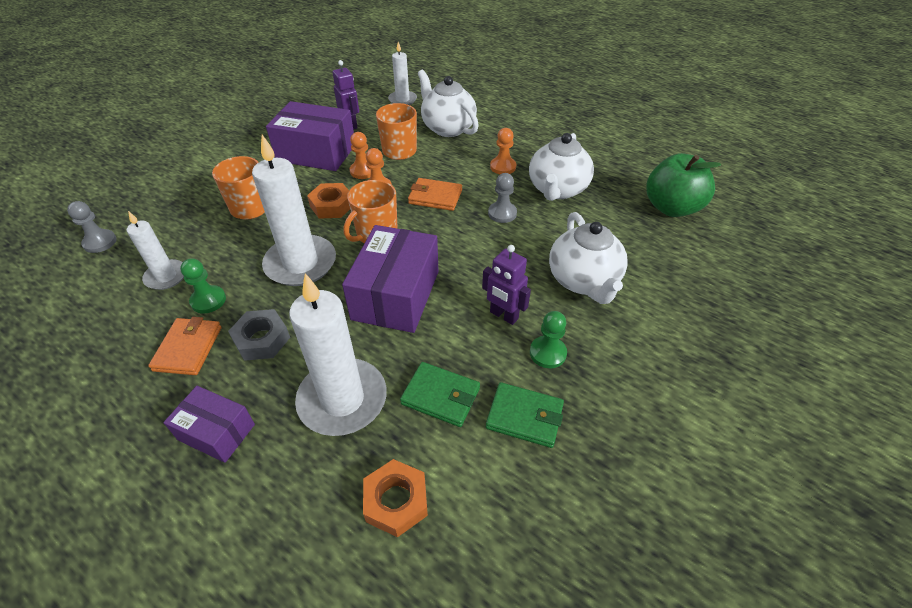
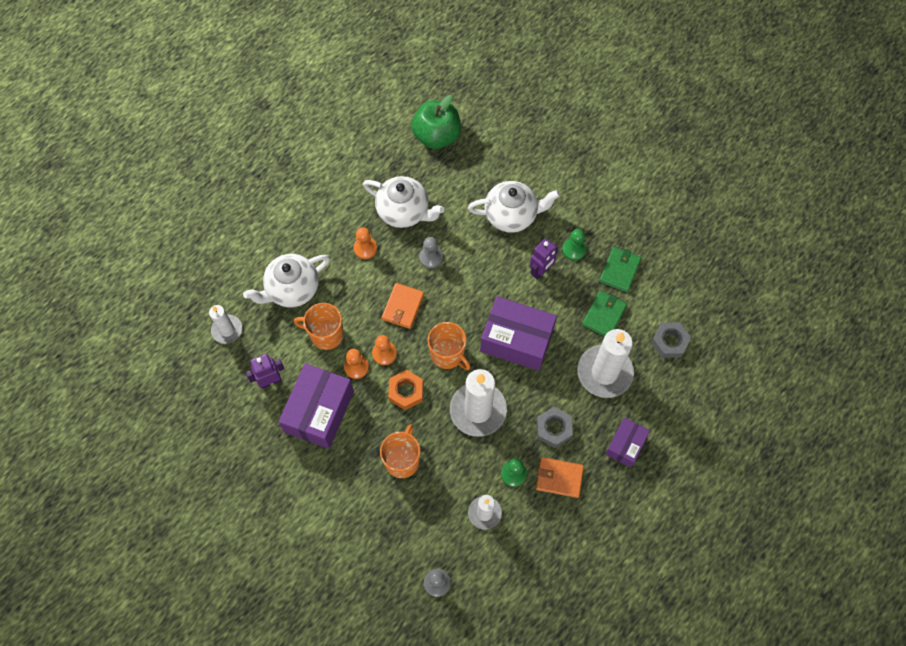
camera: 85 degrees left, 20 degrees up
(396, 501) = (669, 342): orange nut -> grey nut

